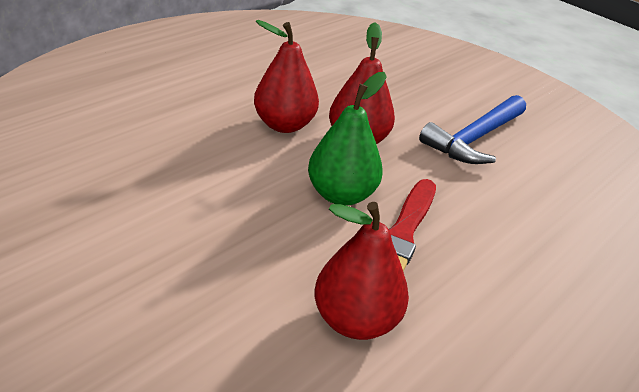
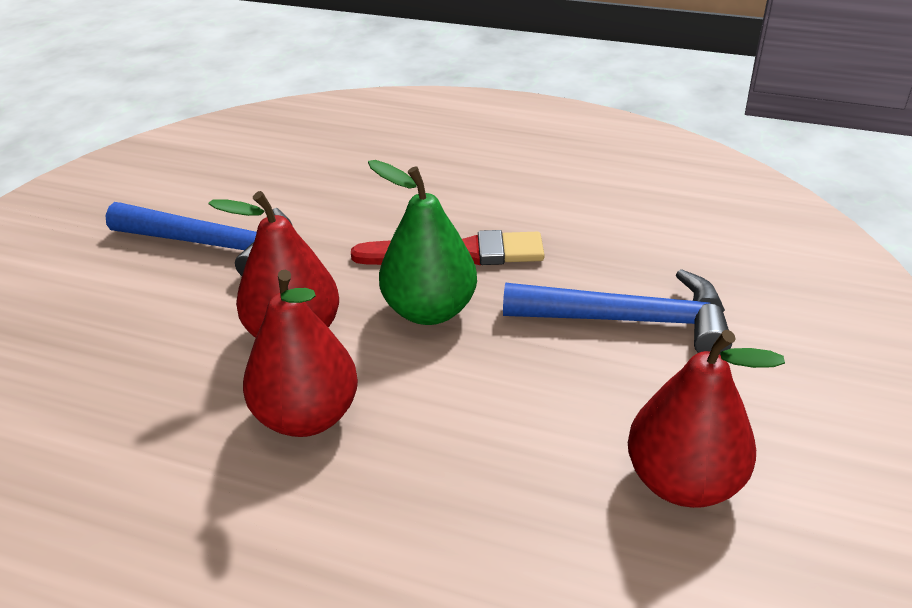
camera: 110 degrees left, 0 degrees up
(250, 284) = (630, 320): none -> blue hammer
(355, 320) = (599, 249): red pear -> red pear (683, 482)

